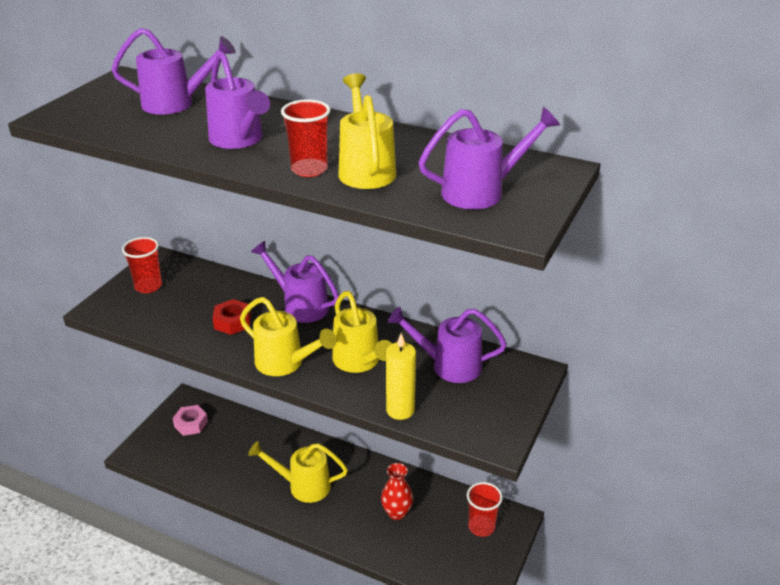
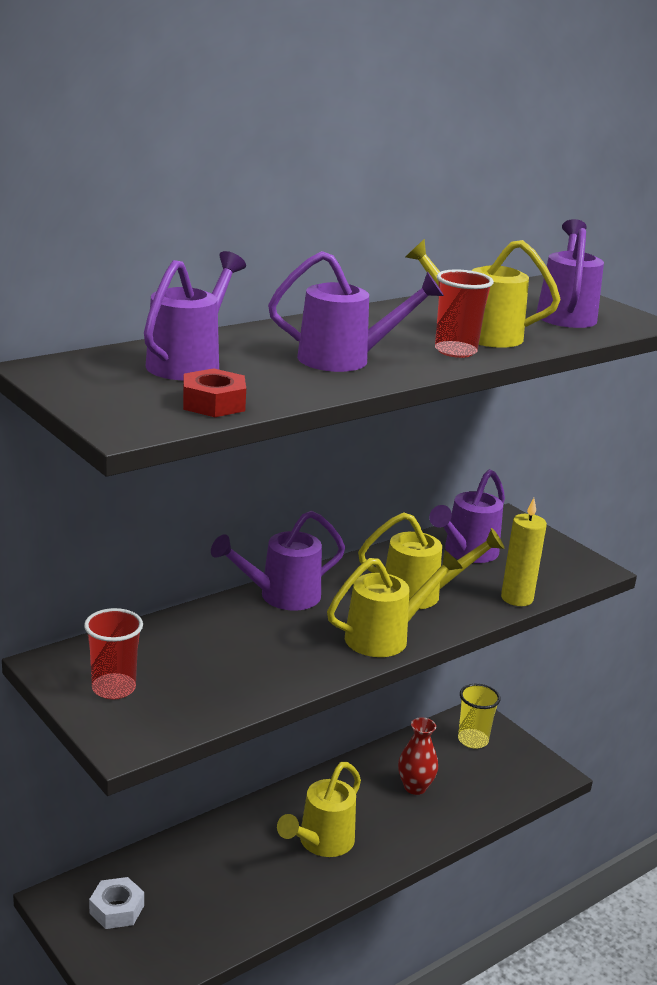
camera: 65 degrees left, 10 degrees down
(191, 424) = (117, 909): pink nut -> white nut
(232, 322) = (269, 647): red nut -> red nut (213, 403)
(481, 527) = (473, 740): red cup -> yellow cup

